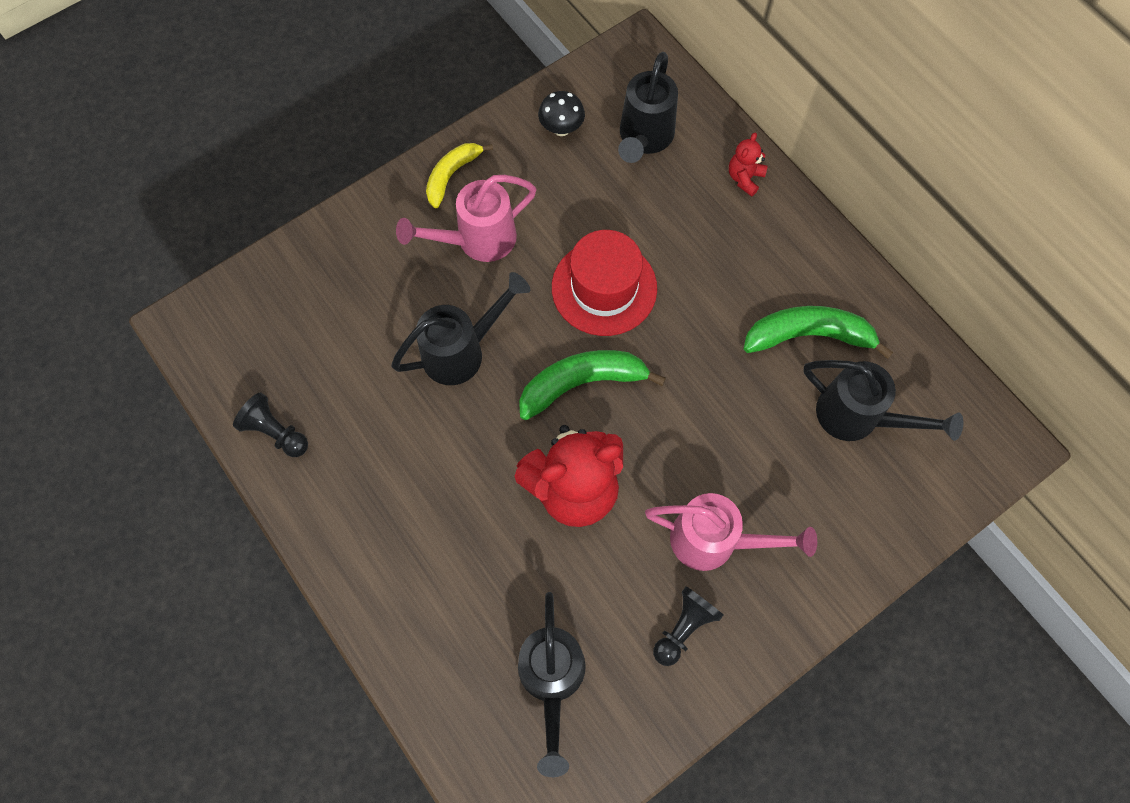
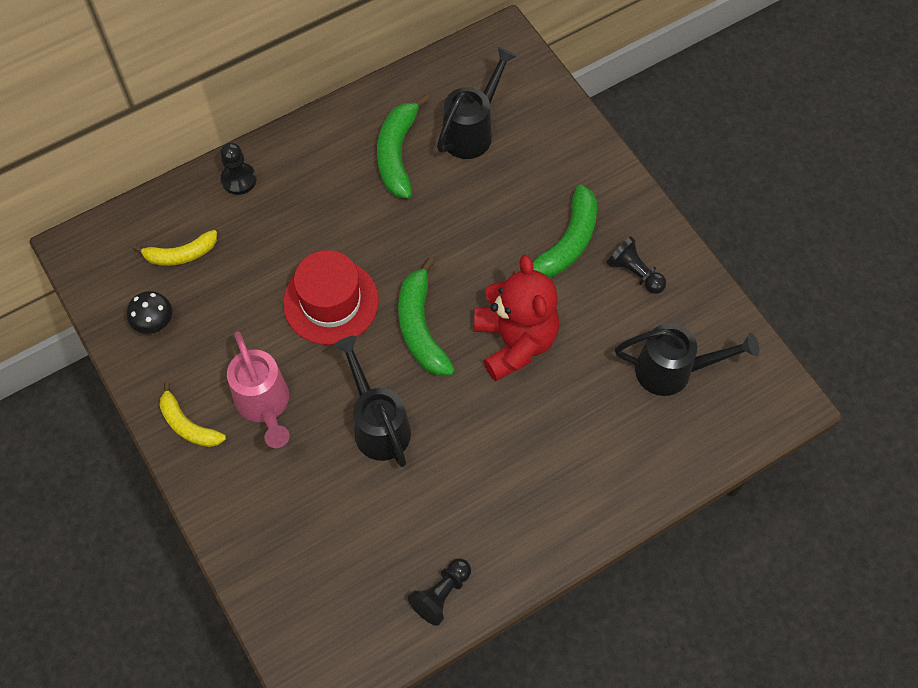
camera: 85 degrees left, 5 degrees down
(644, 139) = (181, 254): black watering can -> yellow banana
(715, 541) = (567, 243): pink watering can -> green banana
(744, 178) = (239, 179): red teddy bear -> black pawn

